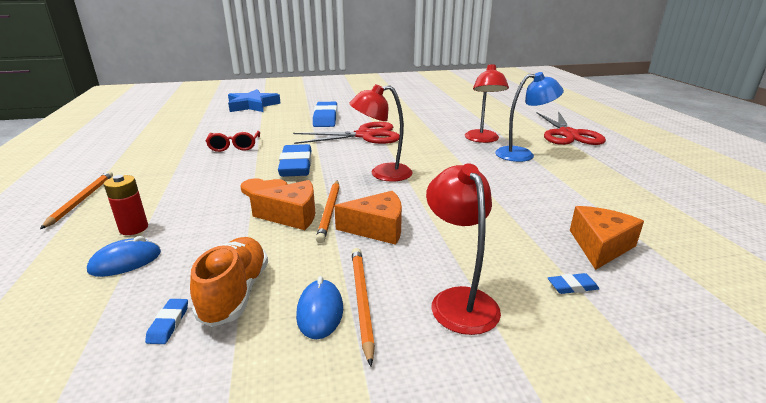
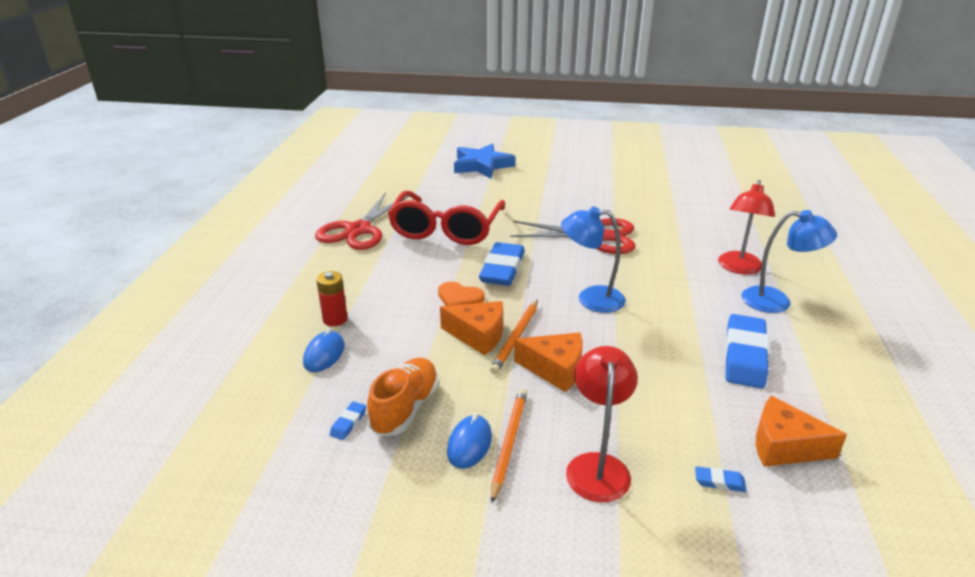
camera: 20 degrees right, 5 degrees up
(82, 200) = (295, 276): orange pencil -> none
(125, 262) = (324, 354): blue mouse -> blue mouse turned 60 degrees counterclockwise
(234, 146) = (446, 229): red glasses -> red glasses, size x1.96
(325, 118) = (559, 200): blue eraser -> blue eraser (744, 356)
(382, 174) = (591, 299): red lamp -> blue lamp
(568, 134) = (863, 280): red scissors -> red scissors (358, 230)
(600, 246) = (784, 446): orange cheese -> orange cheese turned 120 degrees counterclockwise

